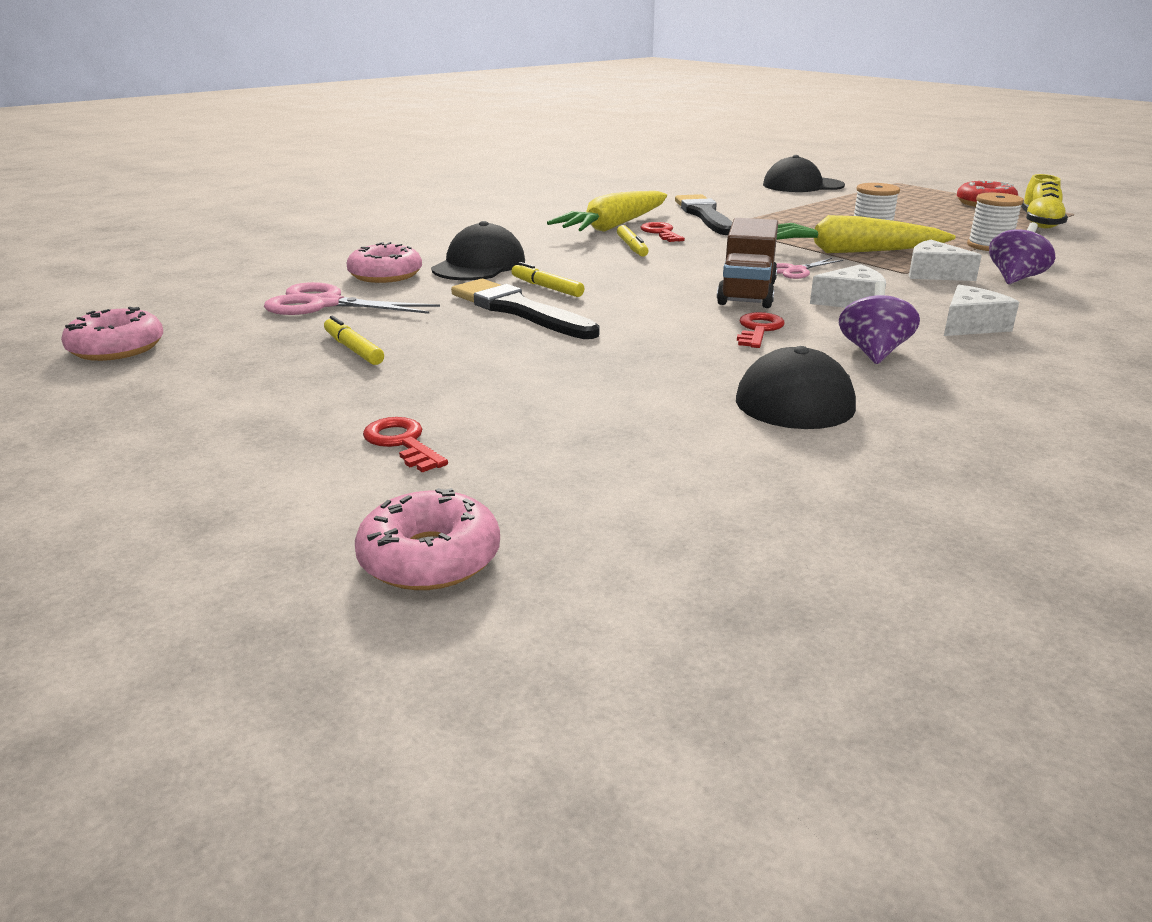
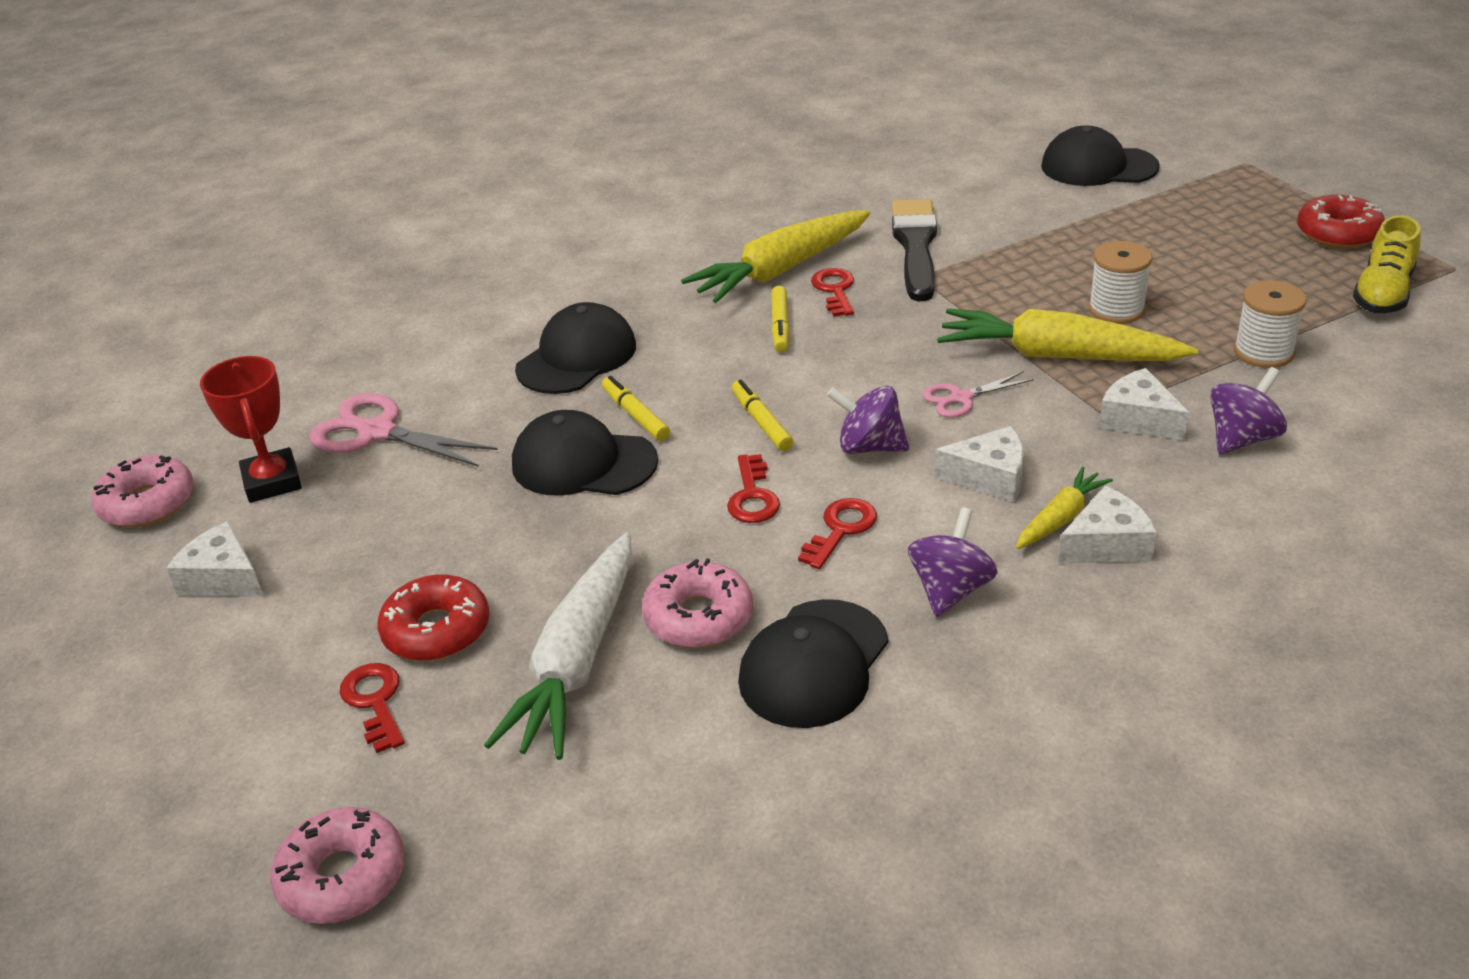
camera: 15 degrees right, 10 degrees up
(211, 383) = (223, 578): none -> white cheese
(237, 331) = (272, 481): none -> red trophy
(353, 349) = (380, 527): yellow marker -> yellow marker (761, 422)
(385, 275) = (462, 373): pink donut -> pink donut (698, 617)
(440, 399) = (436, 630): none -> red donut
(518, 310) = (583, 463): black brush -> black cap
(585, 407) = (578, 661): none -> white carrot
(673, 318) = (752, 496): none -> red key
(746, 293) = (869, 447): brown truck -> purple spinning top
(923, 316) = (1060, 518): none -> yellow carrot

